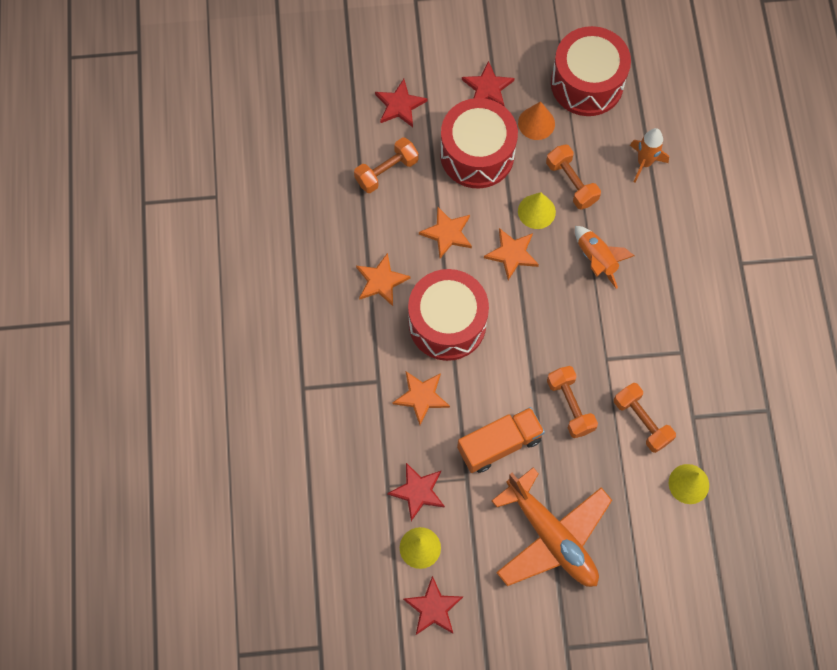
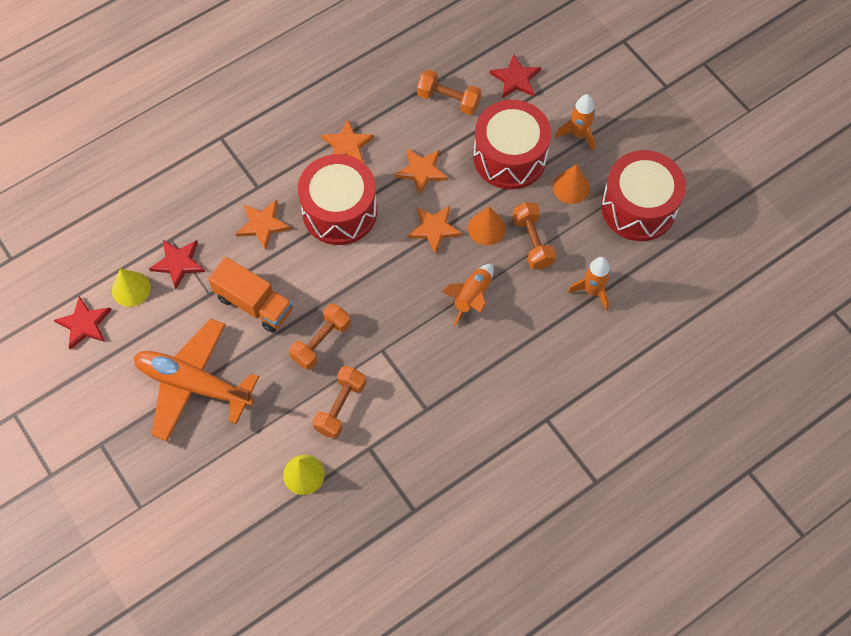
camera: 60 degrees right, 5 degrees down
(487, 88) = (578, 134): red star -> orange rocket
(536, 211) = (486, 228): yellow cone -> orange cone
(551, 536) = (194, 384): orange plane -> orange plane turned 90 degrees clockwise
(571, 183) = (532, 242): orange dumbbell -> orange dumbbell turned 45 degrees counterclockwise

